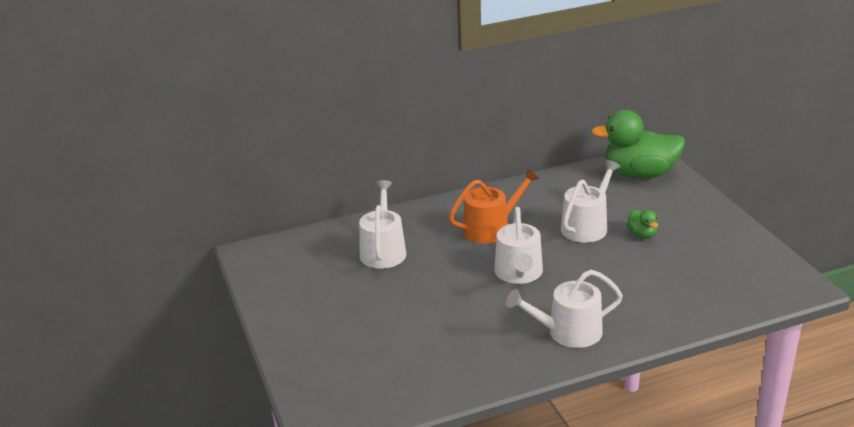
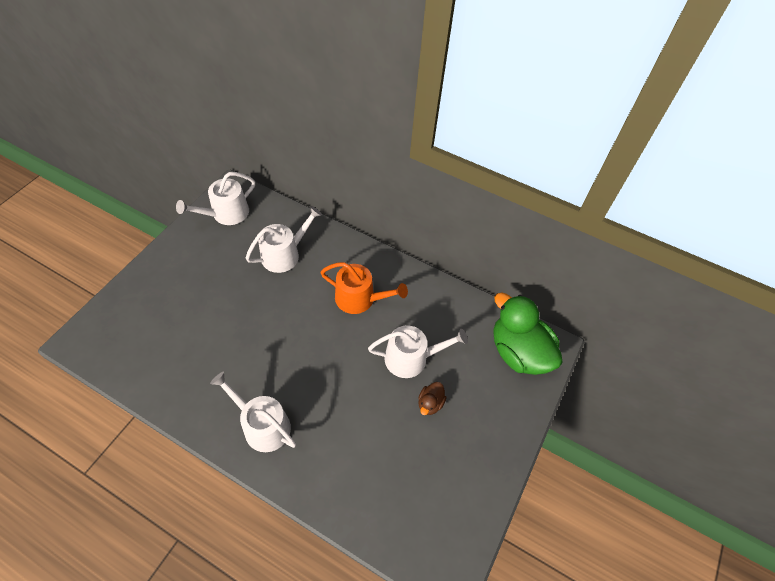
camera: 45 degrees right, 25 degrees up
(519, 273) = (315, 350): white watering can -> white watering can (226, 214)
(642, 234) = (430, 403): green duck -> brown duck

